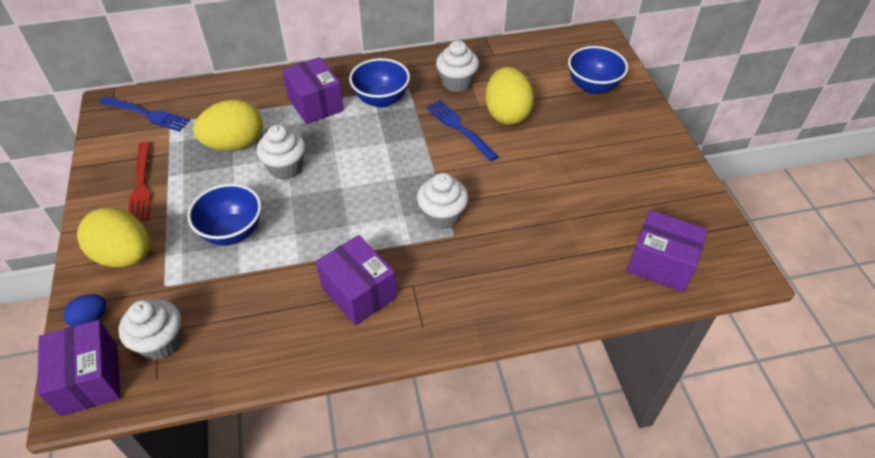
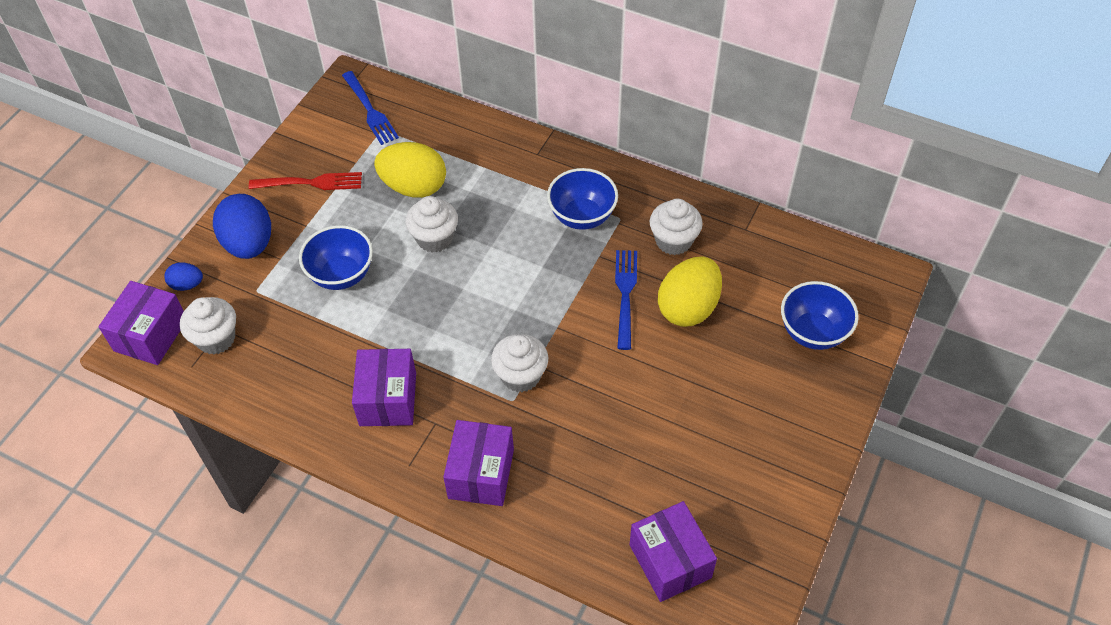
camera: 40 degrees right, 5 degrees up
(125, 256) = (249, 244): yellow egg -> blue egg
(141, 185) = (311, 183): red fork -> red fork turned 120 degrees counterclockwise
(315, 104) = (518, 185): purple box -> purple box (481, 474)

